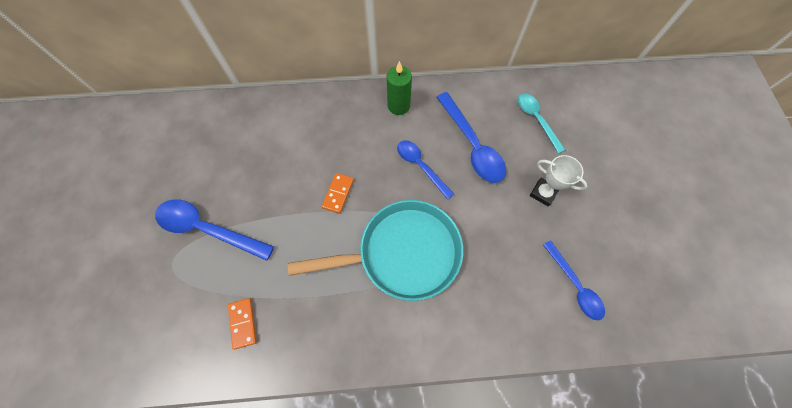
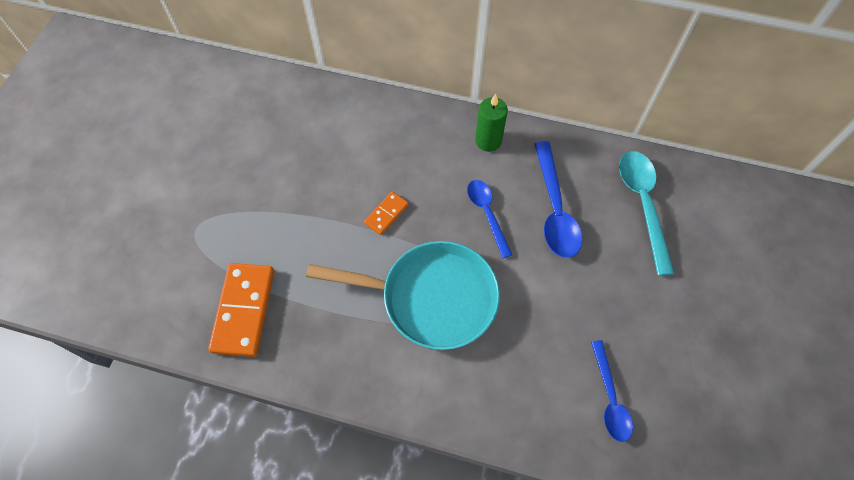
camera: 20 degrees right, 5 degrees down
(208, 229) = (242, 206): blue spoon -> none
(243, 323) = (244, 310): orange domino -> orange domino, size x1.94
(536, 120) = (643, 205): turquoise spoon -> turquoise spoon, size x1.54
(543, 193) = (615, 288): white trophy -> none

